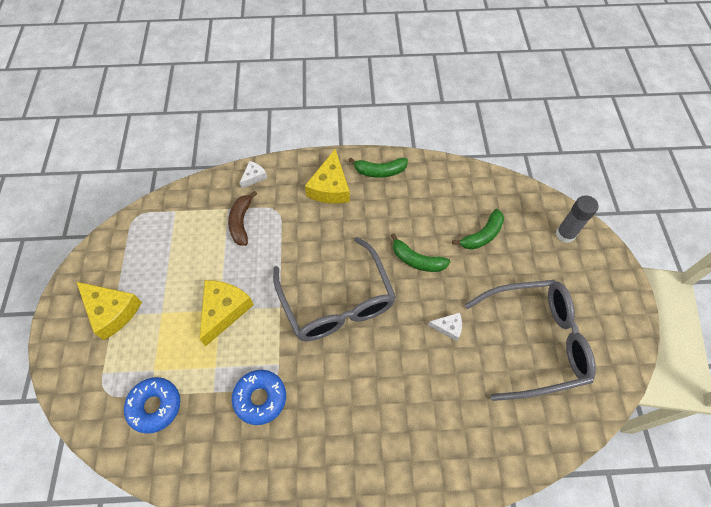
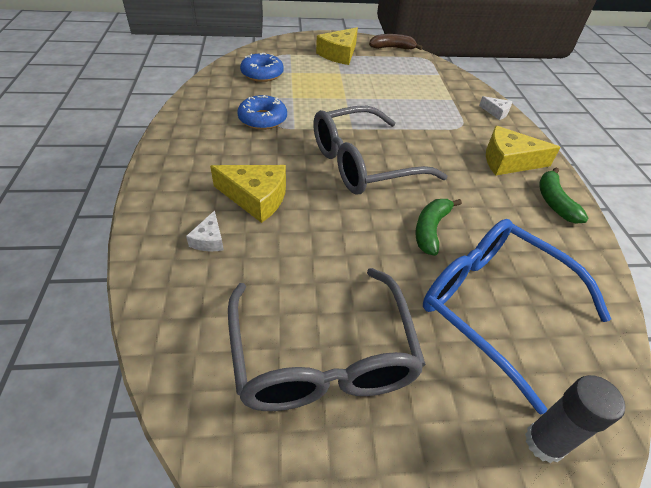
camera: 85 degrees right, 15 degrees down
(224, 311) = (345, 100): yellow cheese -> yellow cheese (256, 198)
(241, 222) = (439, 106): brown banana -> brown banana (392, 48)
(448, 327) = (339, 253): white cheese -> white cheese (209, 240)
(482, 235) = (494, 306): green banana -> blue glasses

